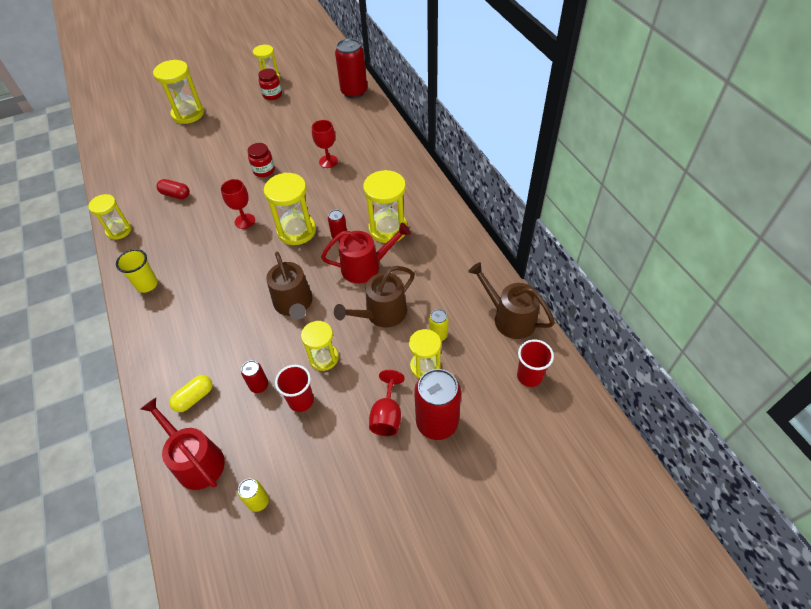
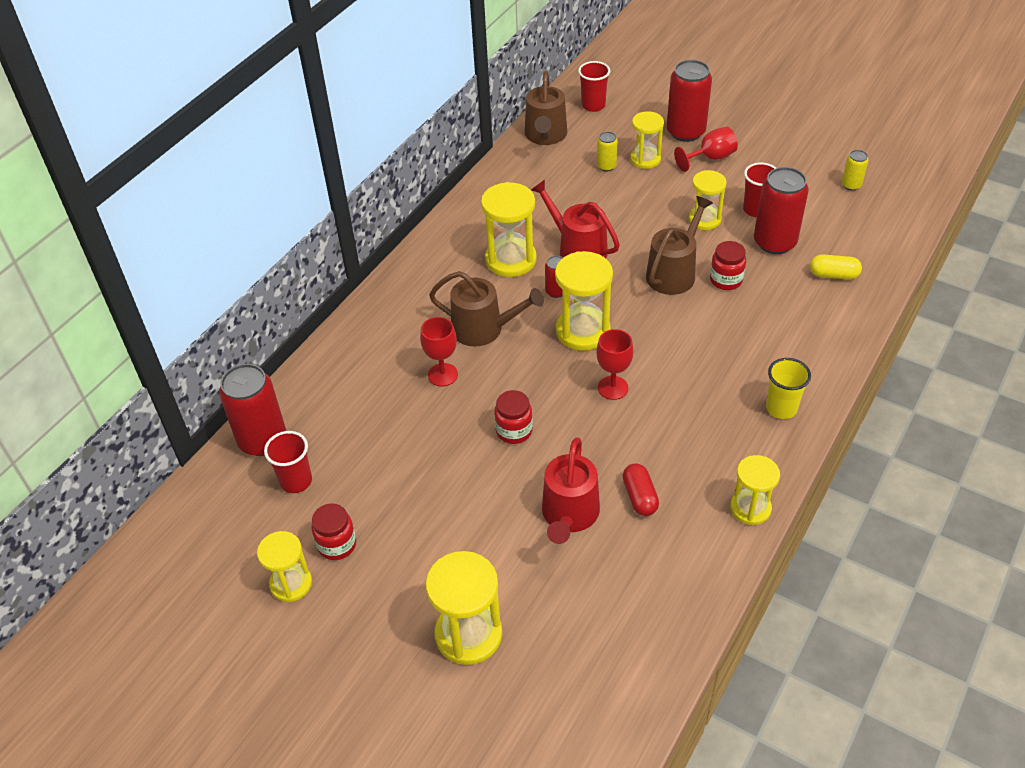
camera: 125 degrees left, 5 degrees down
(196, 461) = (872, 236): red watering can -> red watering can (569, 515)
(258, 328) = (726, 280): none -> red jar
(259, 385) = (774, 242): red can -> red can, size x2.05
(319, 94) = (296, 481): none -> red cup
(382, 314) = (621, 209): brown watering can -> brown watering can (483, 329)

